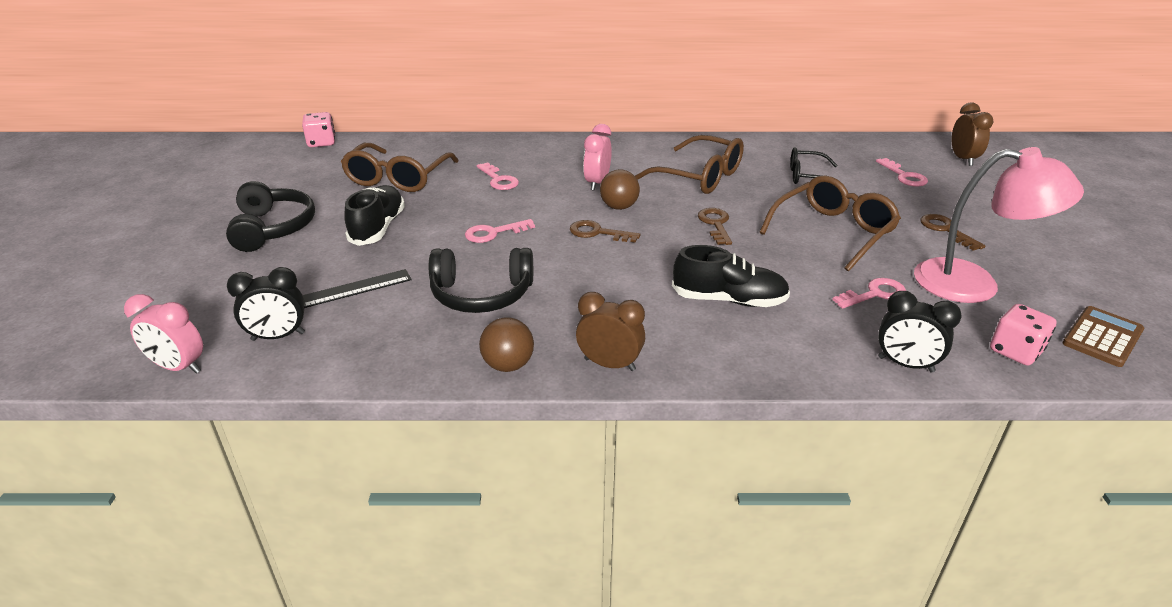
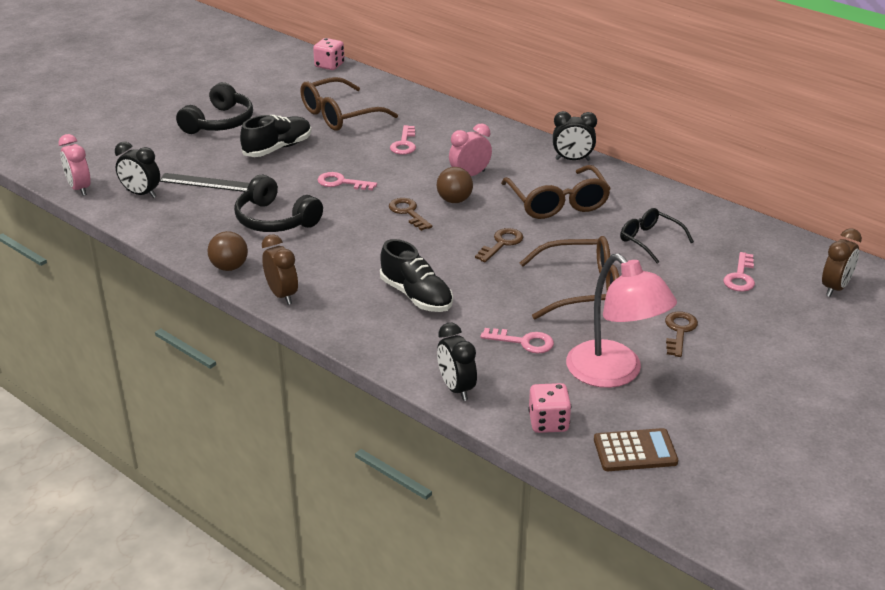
camera: 40 degrees right, 0 degrees up
(654, 143) = (572, 160): none -> black clock

